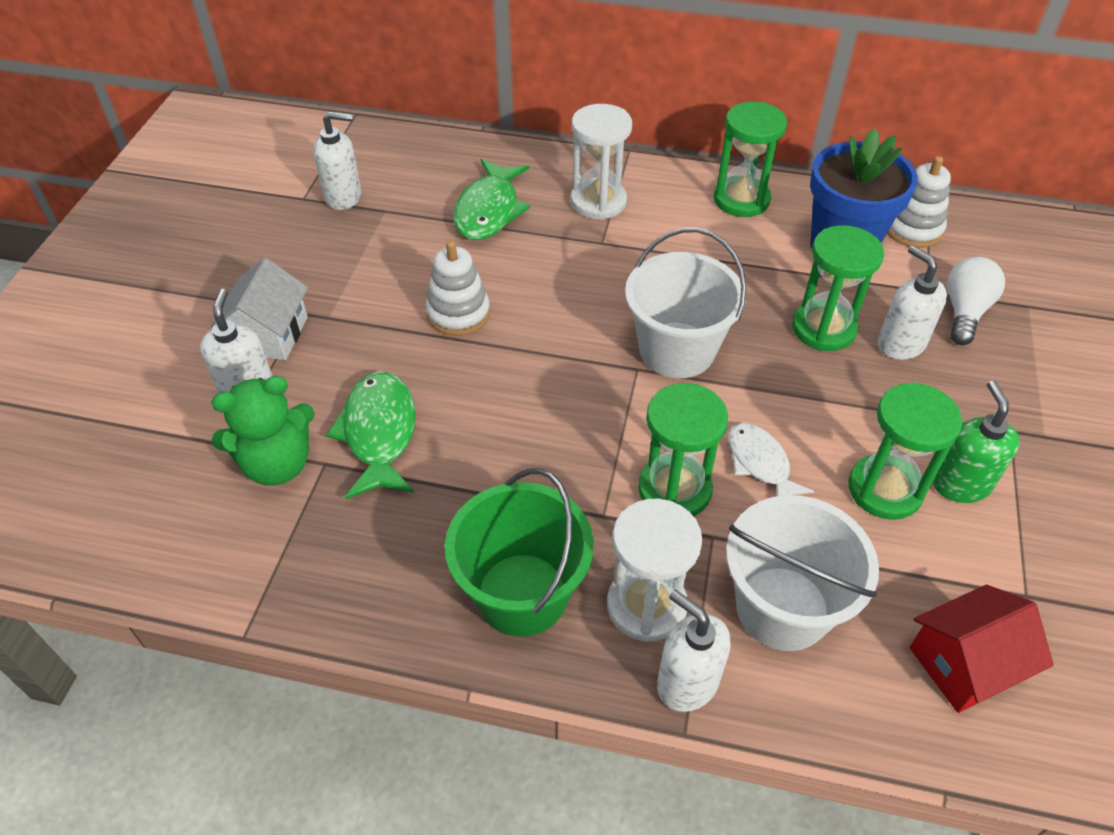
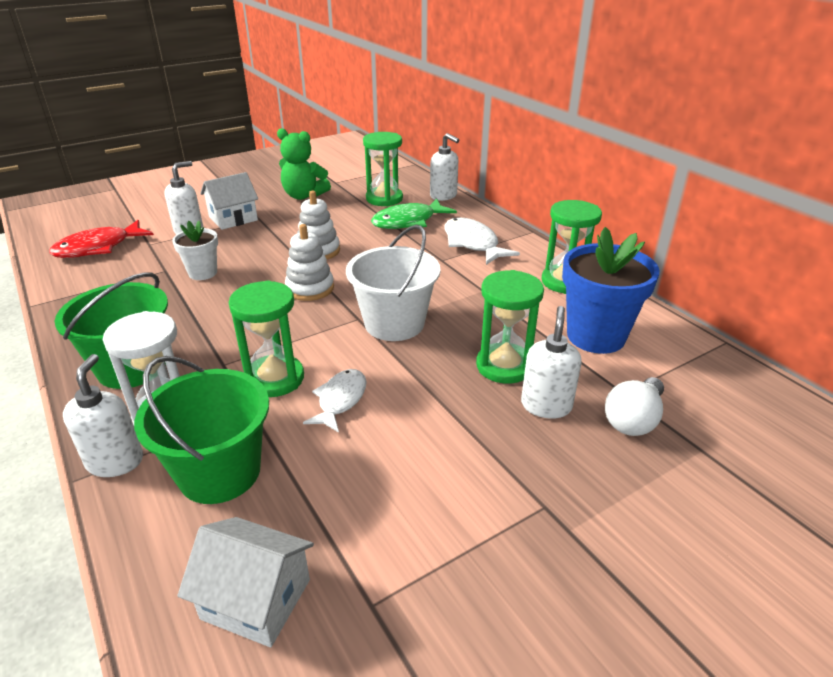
camera: 45 degrees right, 15 degrees down
(163, 499) = (98, 248): none -> red fish
(277, 464) = (150, 260): green teddy bear -> green teddy bear (304, 196)
(344, 197) = (352, 188): white soap dispenser -> white soap dispenser (443, 196)
(379, 433) = (203, 273): green fish -> white flower pot
(598, 202) = (472, 243): white hourglass -> white fish
(782, 608) = (220, 472): white bucket -> green bucket
(884, 489) = (388, 467): green hourglass -> green hourglass (384, 199)
(912, 229) = (673, 355): white stacking toy -> white stacking toy (310, 288)
(960, 484) = (446, 505): green soap dispenser -> none
(964, 312) = (633, 420): white light bulb -> white light bulb turned 150 degrees clockwise
(964, 664) = (256, 599): red house -> white house

